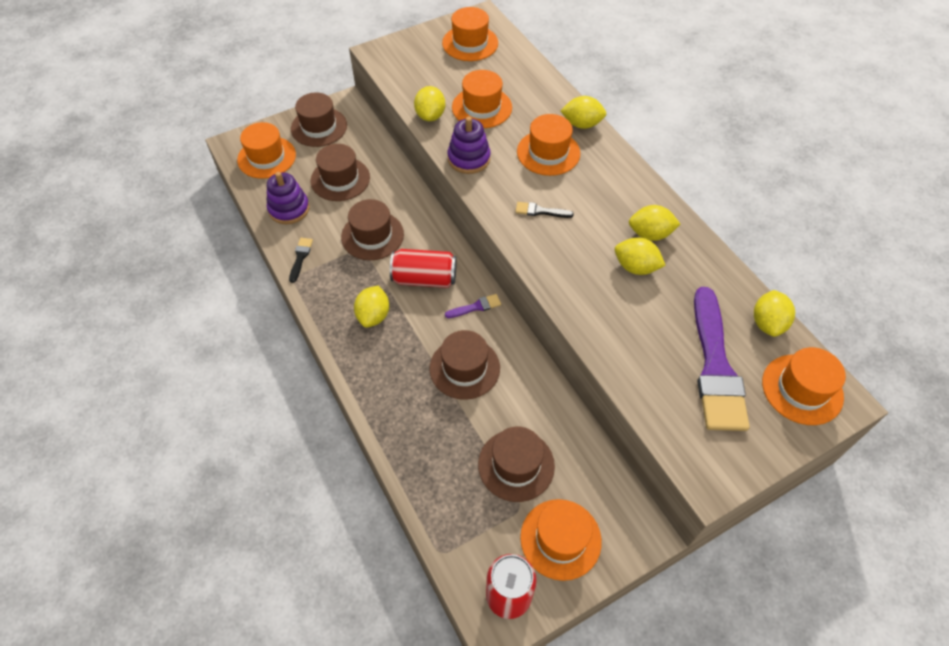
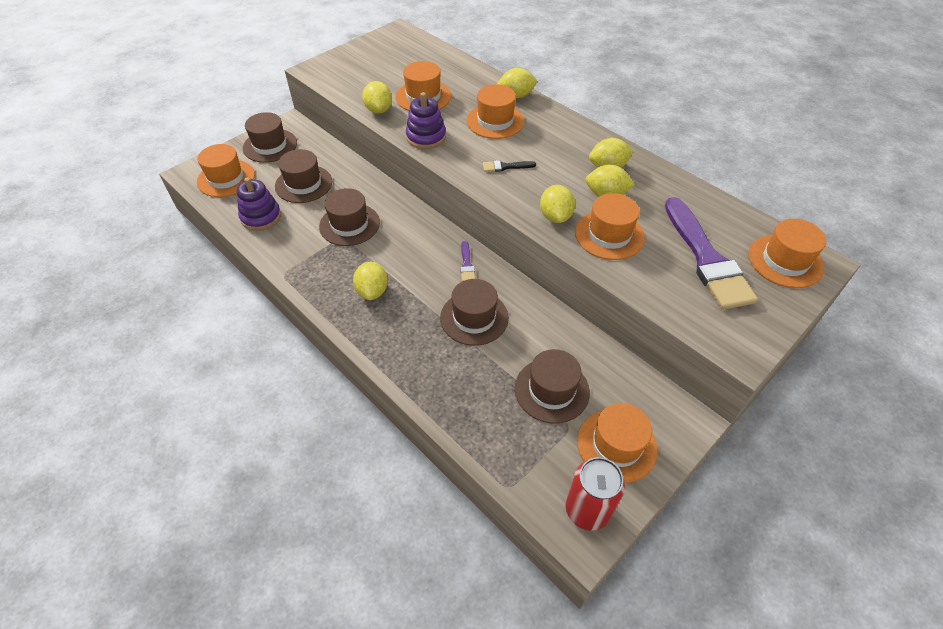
camera: 15 degrees left, 5 degrees down
(300, 257) = (285, 256): black brush -> none
(424, 278) = (410, 250): red can -> none
(470, 43) = (395, 51): orange hat -> orange hat (609, 235)
(476, 307) = (466, 264): purple brush -> purple brush turned 120 degrees clockwise
(767, 323) = (734, 216): yellow lemon -> yellow lemon (555, 216)

